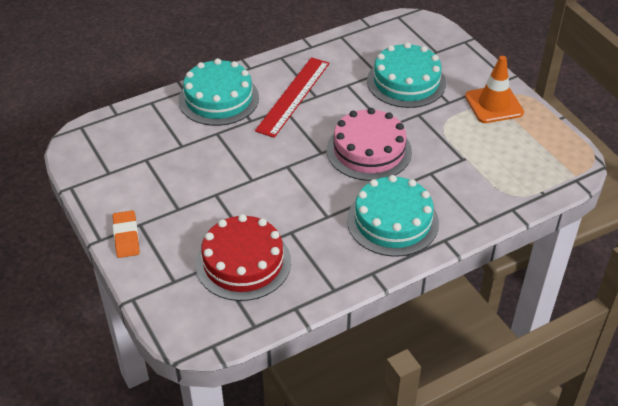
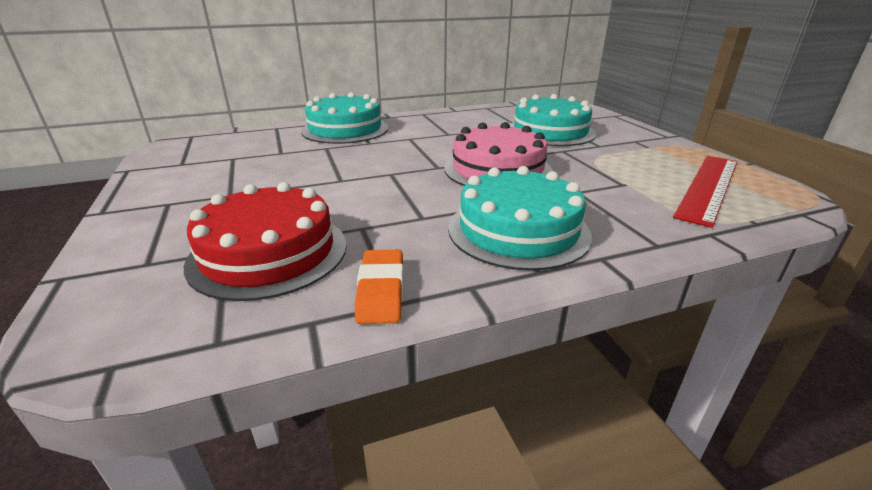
camera: 10 degrees right, 15 degrees down
(126, 237) = (137, 212): orange eraser -> orange eraser (381, 291)
(293, 96) = (424, 132): red ruler -> red ruler (708, 187)
(494, 104) = (656, 150): orange traffic cone -> none

